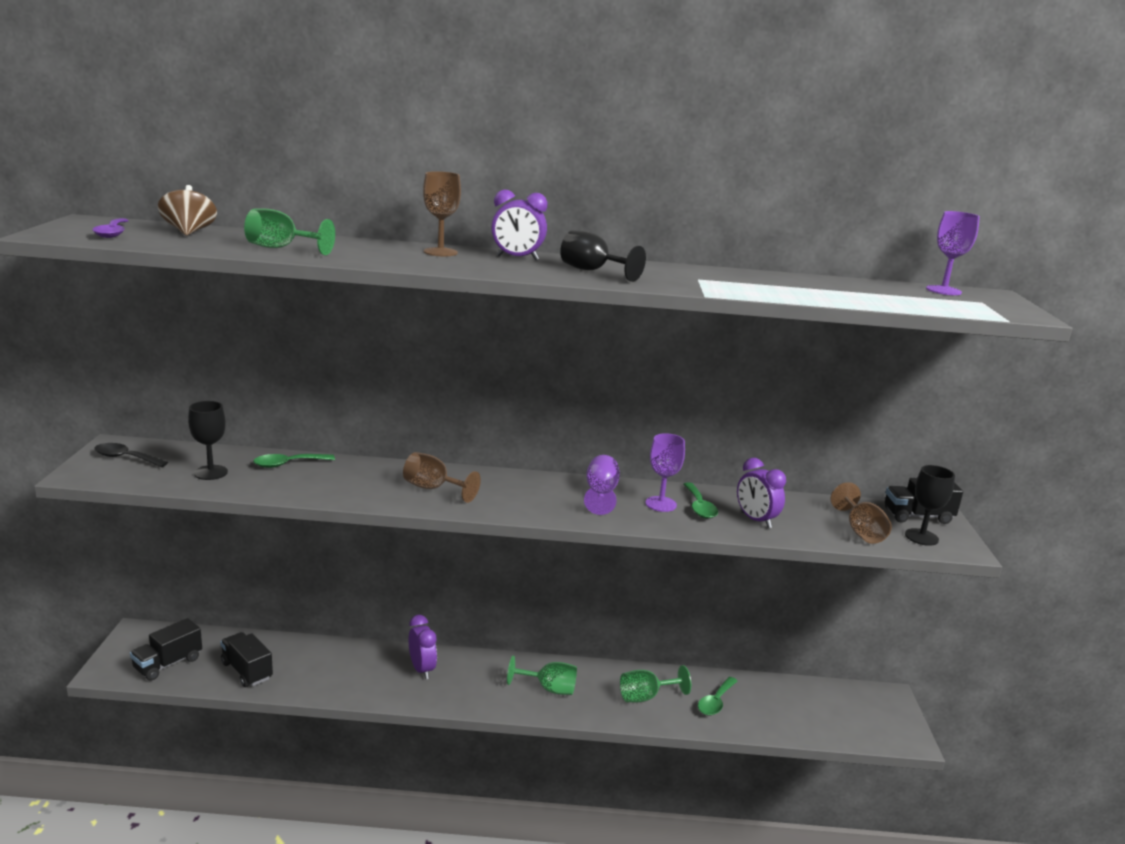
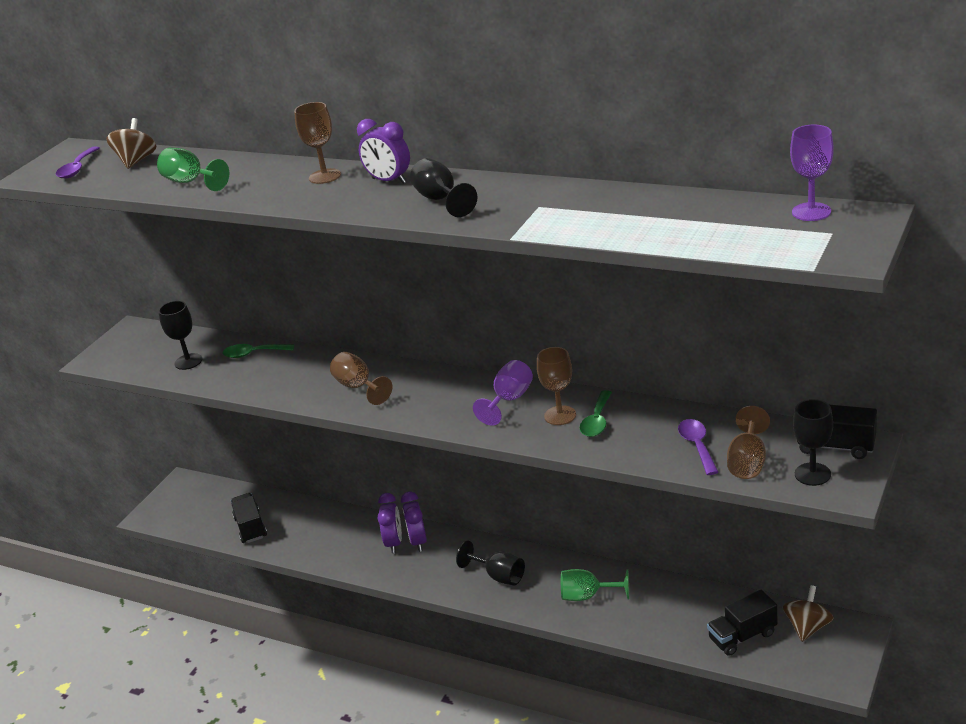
camera: 30 degrees right, 10 degrees up
(125, 458) = (133, 343): black spoon -> none
(168, 664) = (194, 514): black truck -> black truck (742, 636)
(549, 689) = (499, 576): green goblet -> black goblet
(661, 504) = (560, 415): purple goblet -> brown goblet
(715, 702) = (655, 611): green spoon -> none
(756, 520) = (643, 441): purple clock -> purple clock (418, 541)
(806, 521) = (697, 446): none -> purple spoon
(850, 699) = (807, 627): none -> brown spinning top

